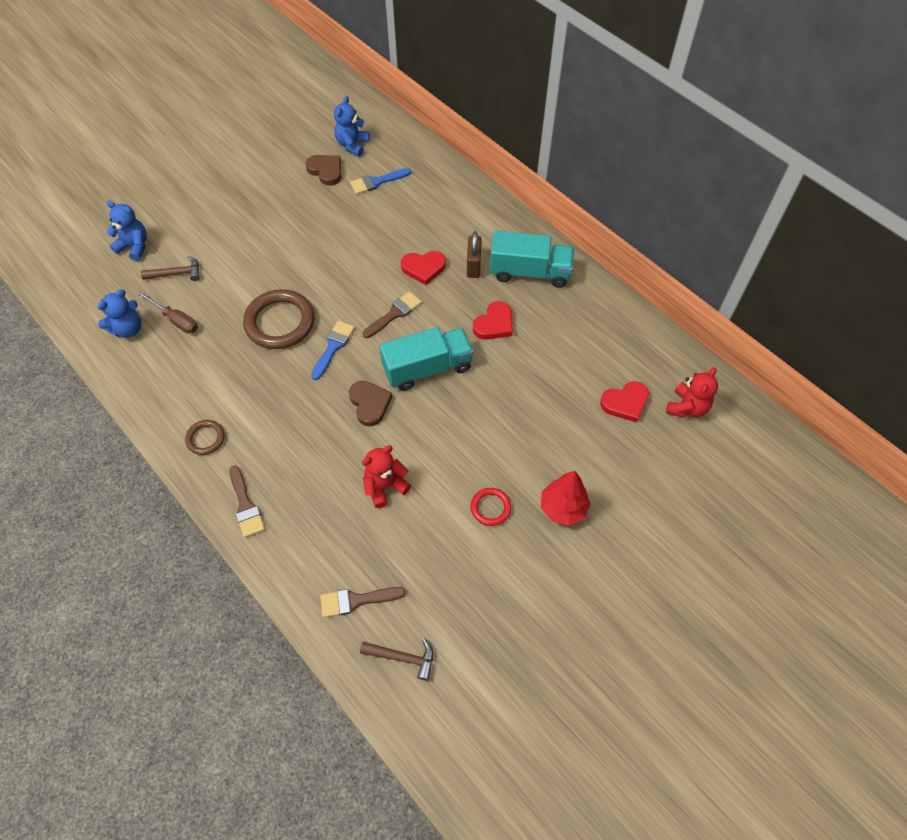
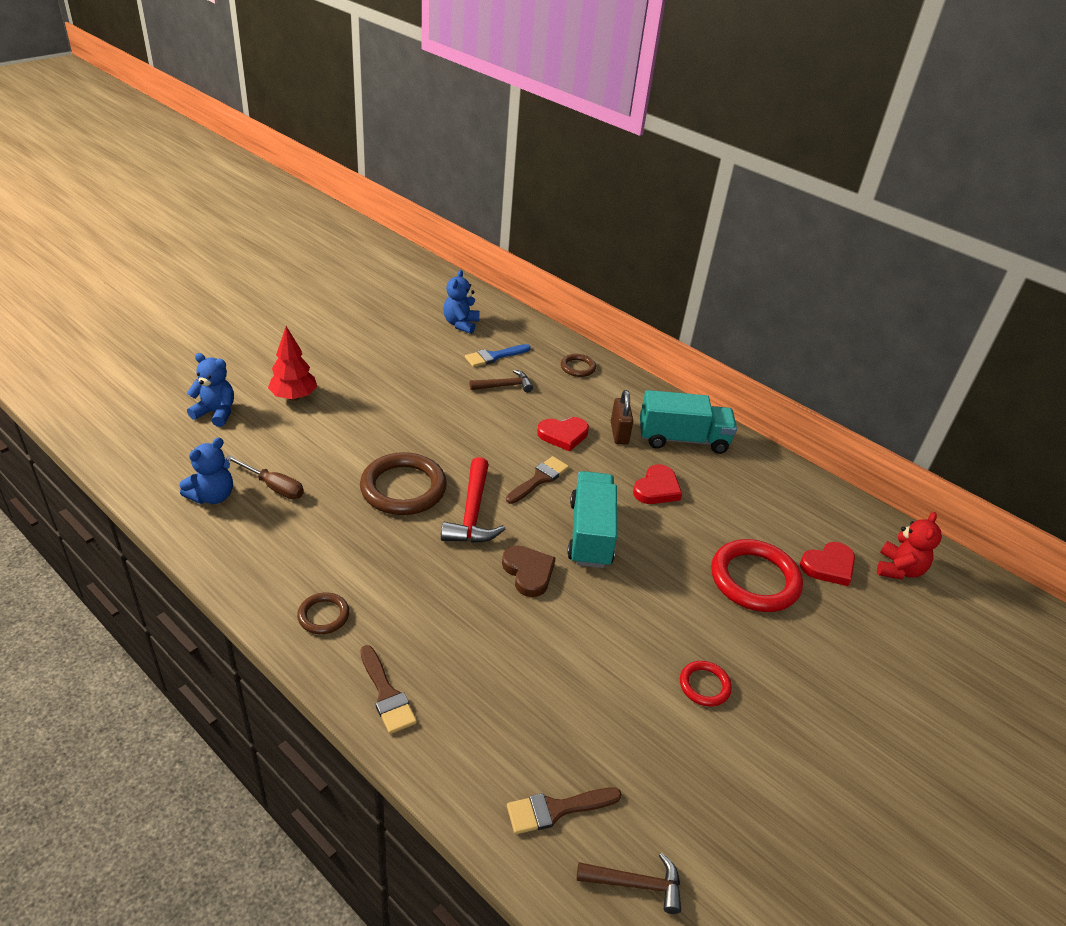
camera: 10 degrees left, 20 degrees down
(177, 273) = (270, 439): brown hammer -> brown hammer (504, 386)
(326, 171) = (435, 346): brown heart -> none
(333, 347) = (472, 513): blue brush -> red hammer
(385, 486) = (566, 665): red teddy bear -> none
(427, 368) = (590, 534): turquoise truck -> turquoise truck turned 60 degrees counterclockwise
(451, 193) = (578, 367): none -> brown ring
(557, 414) = (754, 579): none -> red ring
(563, 508) = (793, 683): red tree -> red tree (294, 397)

